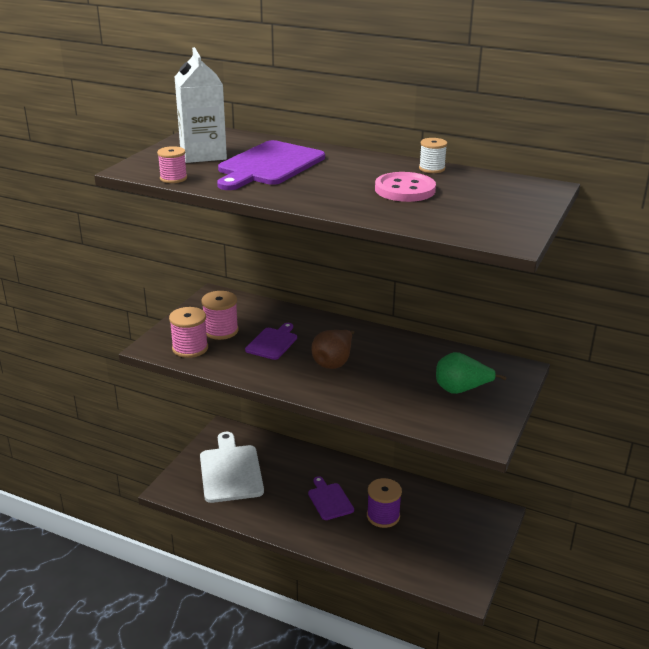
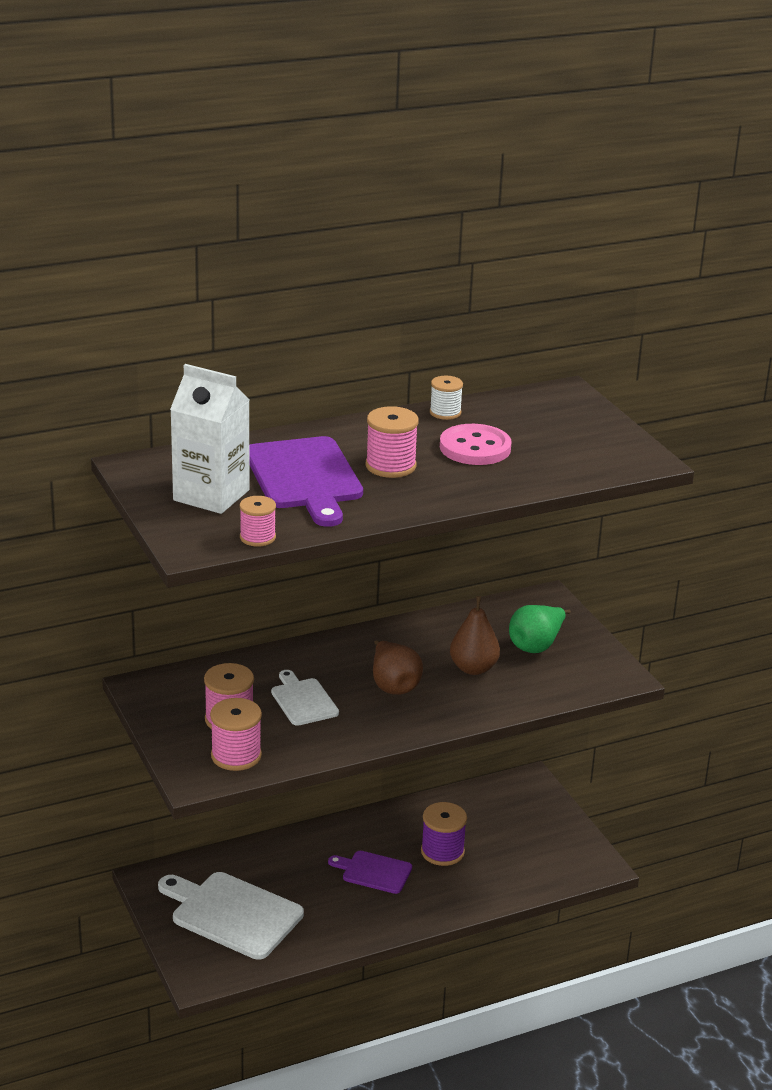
camera: 50 degrees left, 0 degrees up
(273, 342) = (303, 700): purple cutting board -> white cutting board
(329, 178) = (390, 466): none -> pink spool
(397, 380) = (473, 668): none -> brown pear

